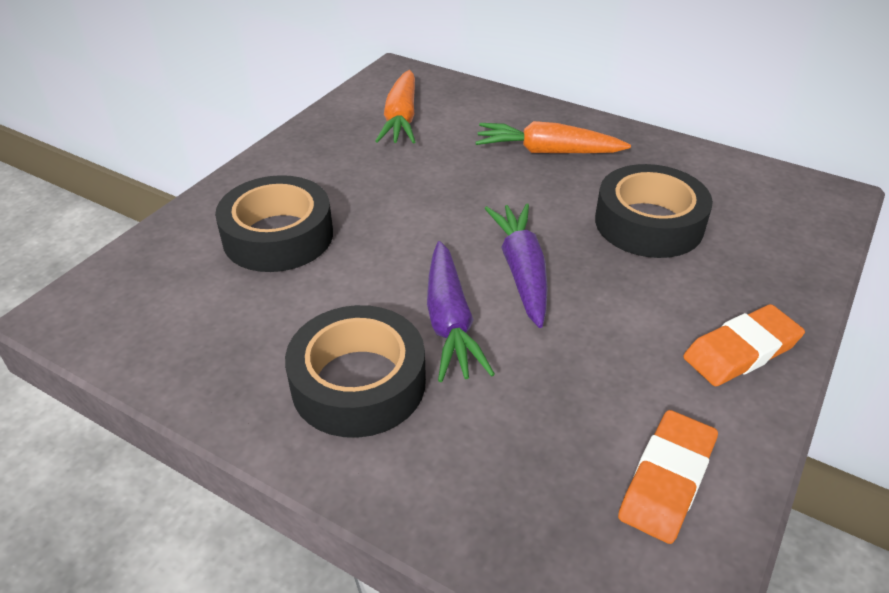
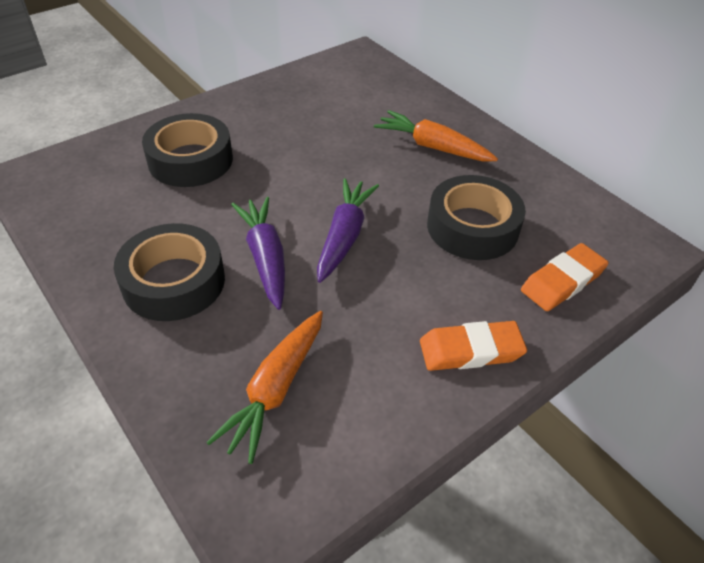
camera: 20 degrees right, 5 degrees up
(401, 118) = (338, 92): orange carrot -> orange carrot (276, 389)
(450, 321) = (265, 258): purple carrot -> purple carrot turned 150 degrees clockwise
(667, 480) = (339, 425): orange eraser -> orange eraser (562, 281)

